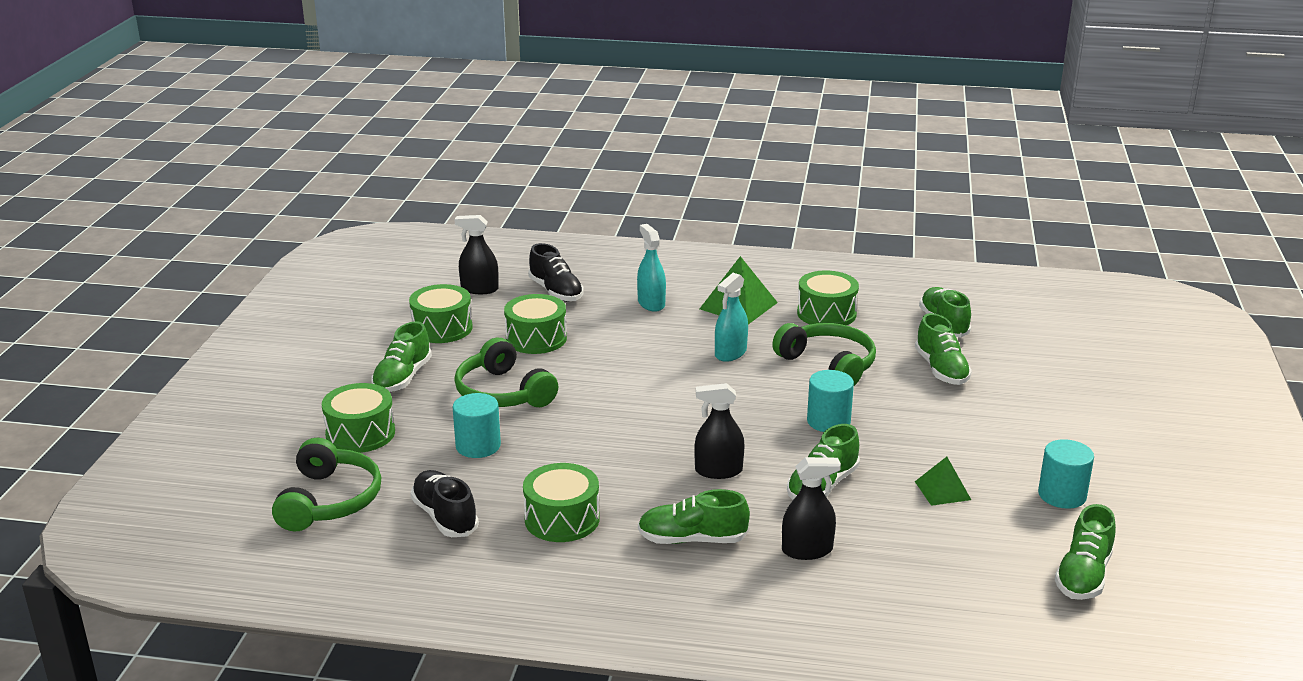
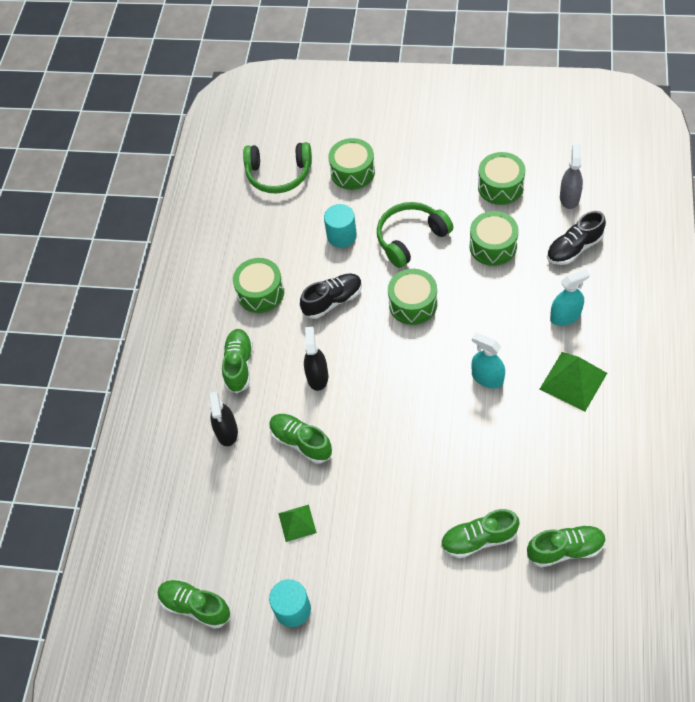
camera: 95 degrees right, 30 degrees up
(402, 378) = (425, 178): green shoe -> none
(445, 517) = (262, 233): black shoe -> black shoe (332, 301)
(479, 289) = (569, 198): black spray bottle -> grey spray bottle
(826, 313) = (570, 451): green drum -> green drum (413, 304)
(828, 365) = (476, 450): green headphones -> none
(828, 421) = (388, 448): turquoise cylinder -> none

